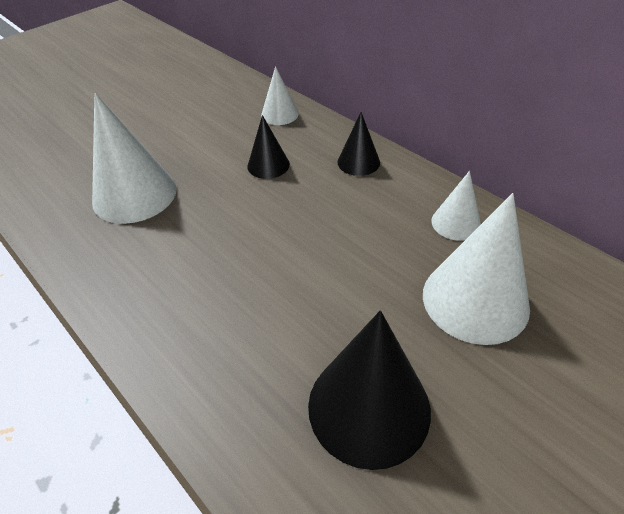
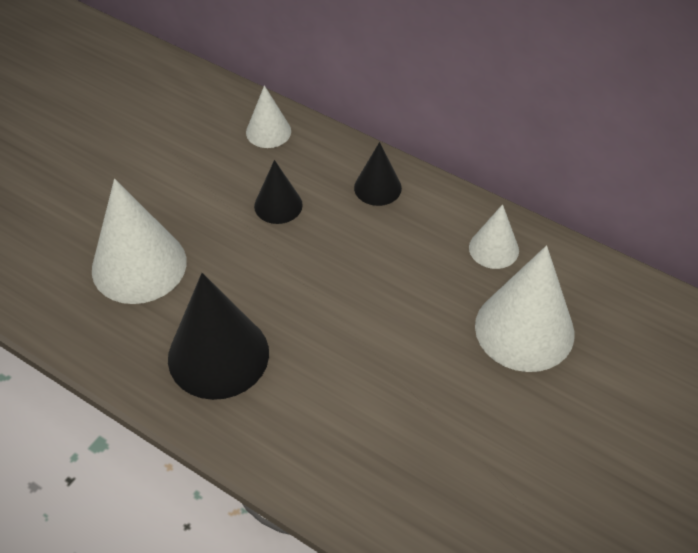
camera: 15 degrees left, 5 degrees up
(369, 407) = (449, 445): black cone -> black cone (218, 355)

